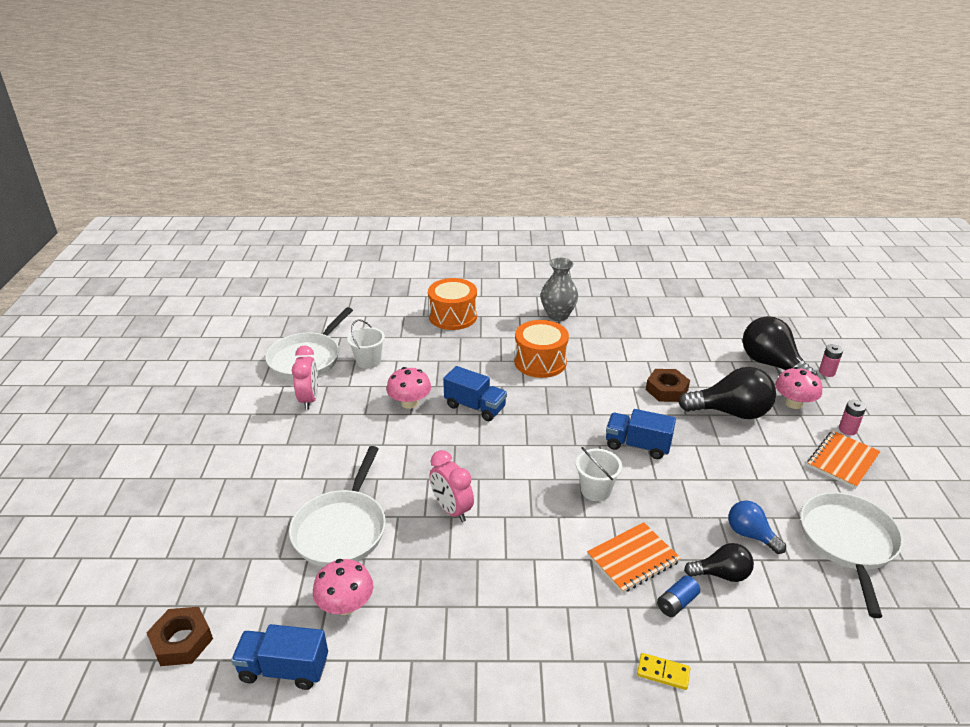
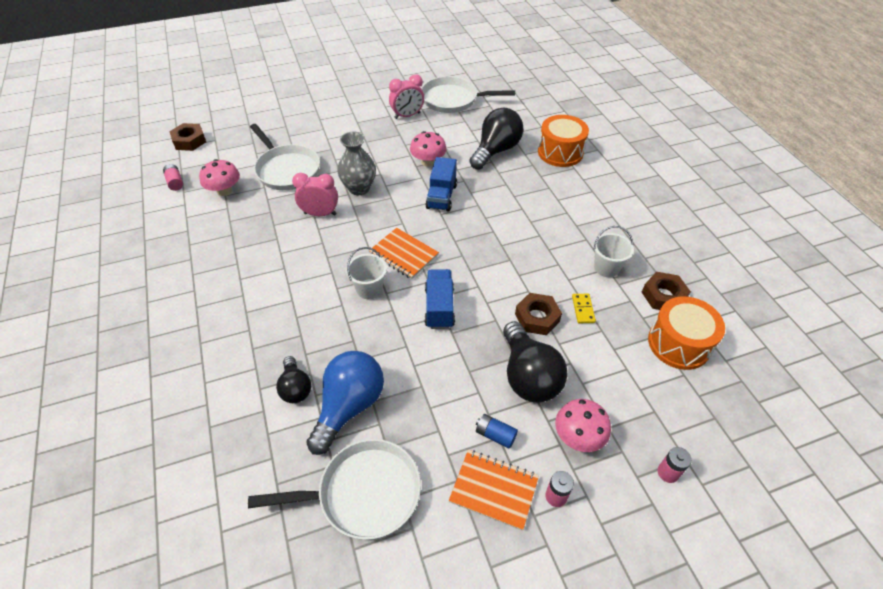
camera: 70 degrees right, 15 degrees up
(284, 669) = (175, 182): blue truck -> pink battery
(341, 529) = (286, 170): white pan -> white pan turned 120 degrees counterclockwise
(368, 361) = (467, 127): white bucket -> white bucket (606, 267)
(452, 510) = (320, 214): pink clock -> pink clock turned 60 degrees clockwise
(540, 362) = (527, 220): orange drum -> orange drum (678, 343)
(558, 315) = (613, 216): grey vase -> grey vase (359, 188)
(633, 559) = (298, 325): orange notebook -> orange notebook (403, 254)
(660, 321) = (663, 296): none -> brown nut
(663, 673) = (190, 360): yellow domino -> yellow domino (583, 309)
(676, 603) = (258, 360): blue battery -> blue battery (495, 435)
(750, 535) = (349, 406): blue light bulb -> blue light bulb, size x1.75
(771, 364) = (645, 409): black light bulb -> black light bulb (496, 150)

